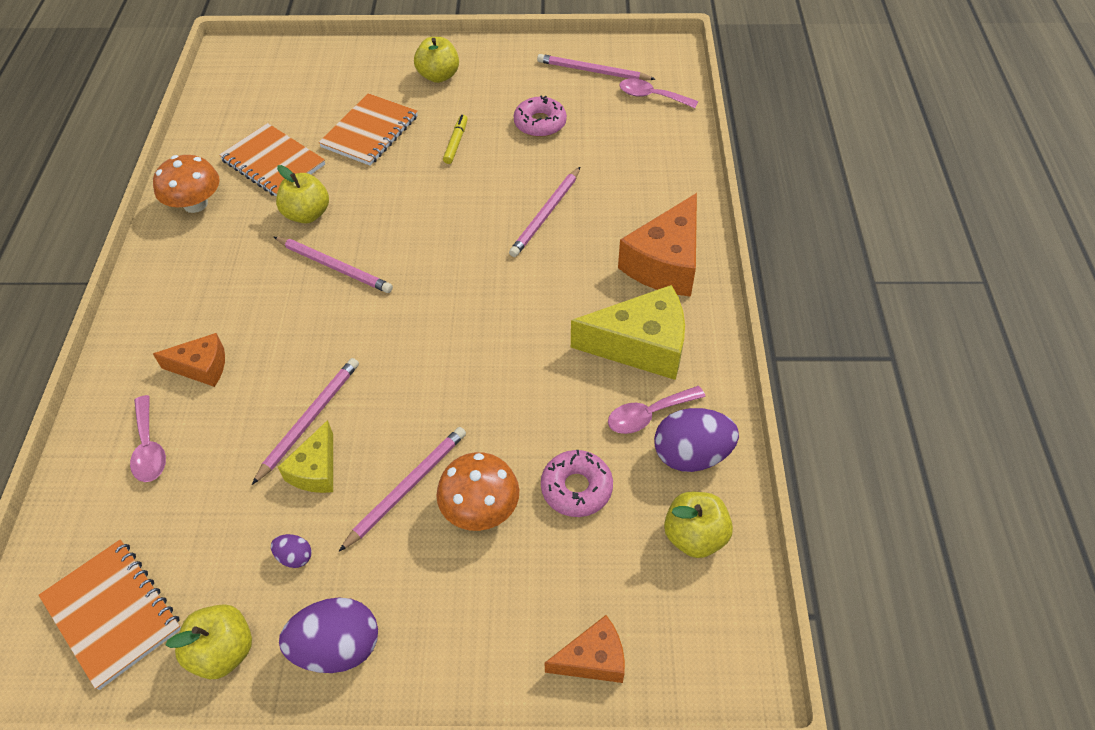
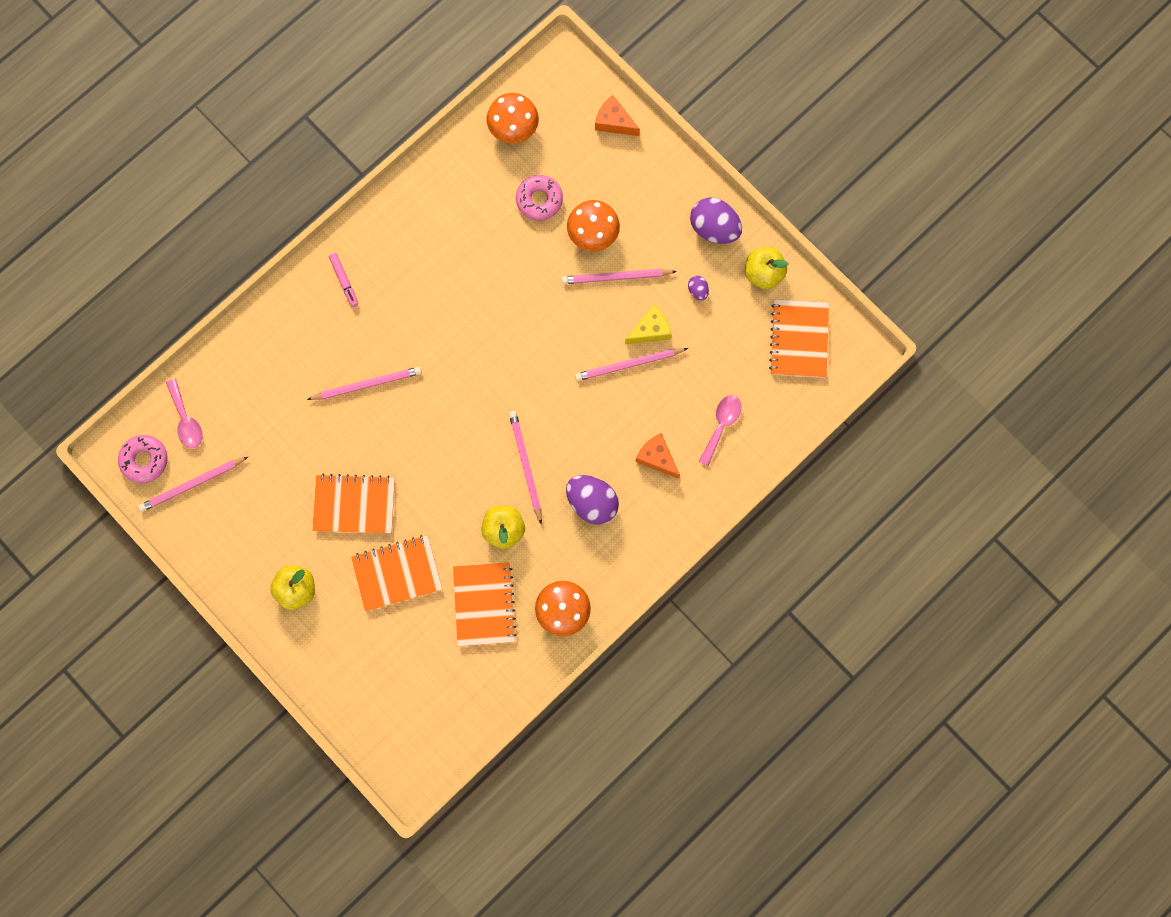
camera: 135 degrees left, 25 degrees up
(456, 143) = (354, 504): yellow marker -> orange notebook
(540, 123) = (284, 468): pink donut -> pink donut (144, 460)
(593, 71) = (192, 485): pink pencil -> pink pencil turned 90 degrees clockwise
(641, 345) = (420, 243): yellow cheese -> none
(648, 415) = (463, 203): pink spoon -> none
(665, 263) = (344, 281): orange cheese -> pink marker
(691, 455) = (468, 163): purple egg -> purple egg (592, 502)
(694, 536) = (513, 127): yellow apple -> orange mushroom

